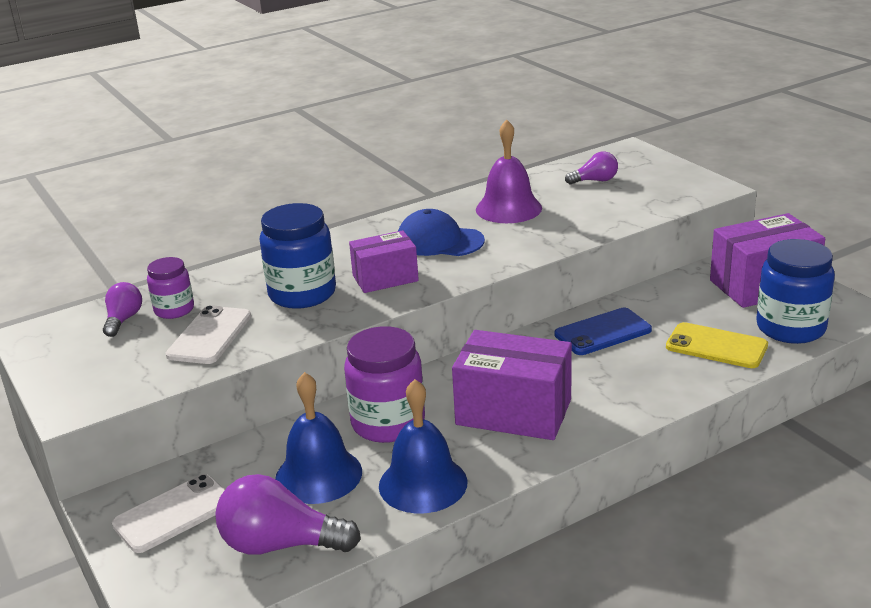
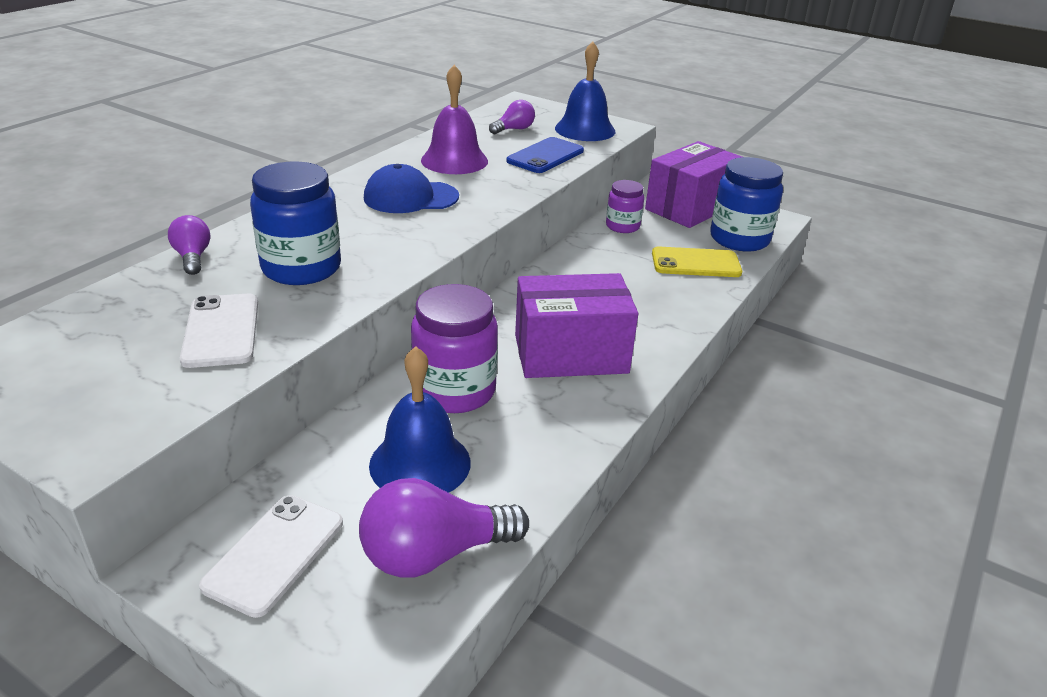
camera: 30 degrees left, 5 degrees up
(123, 320) = (88, 331): purple light bulb -> purple light bulb (193, 257)
(174, 310) = (151, 309): purple jar -> purple jar (622, 226)
(385, 278) = (383, 240): purple box -> none
(423, 483) = (538, 445): blue bell -> blue bell (585, 129)
(602, 332) = (592, 266): blue phone -> blue phone (545, 156)

